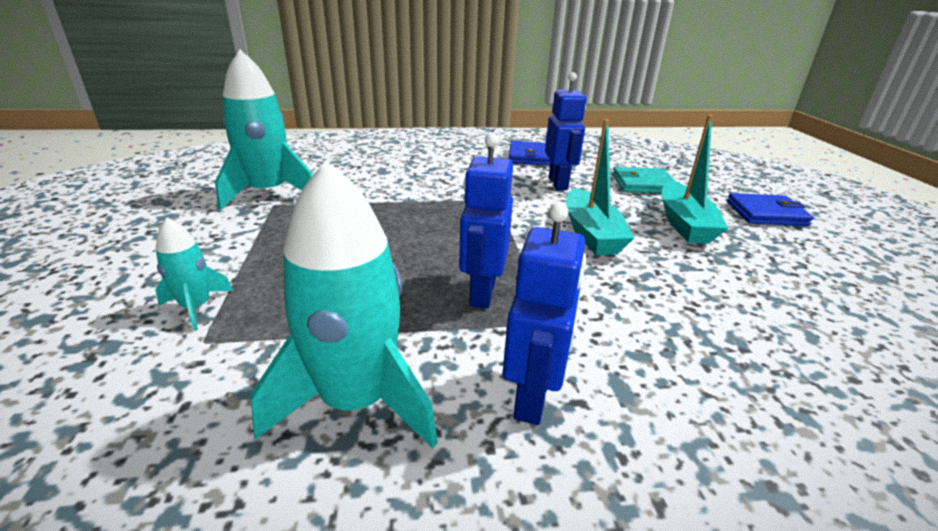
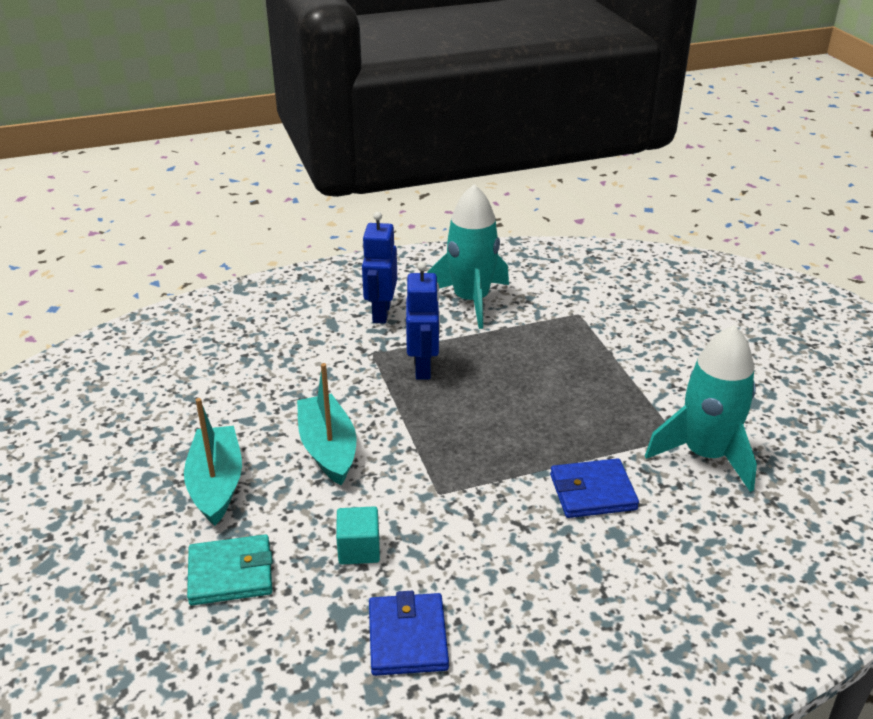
camera: 170 degrees right, 5 degrees up
(196, 307) = (608, 330): turquoise rocket -> none
(558, 183) = (359, 549): blue robot -> turquoise cube
(766, 213) = (95, 525): blue wallet -> blue wallet (592, 492)

